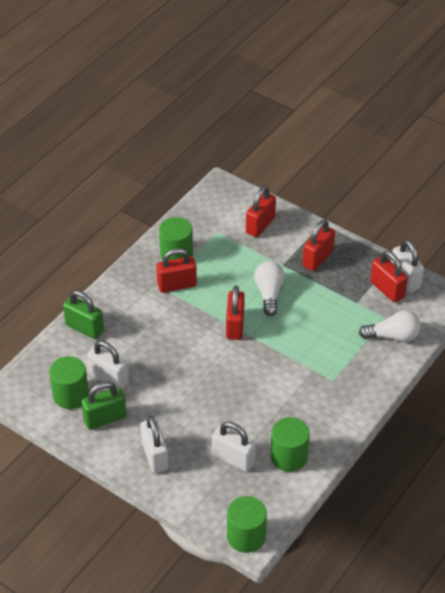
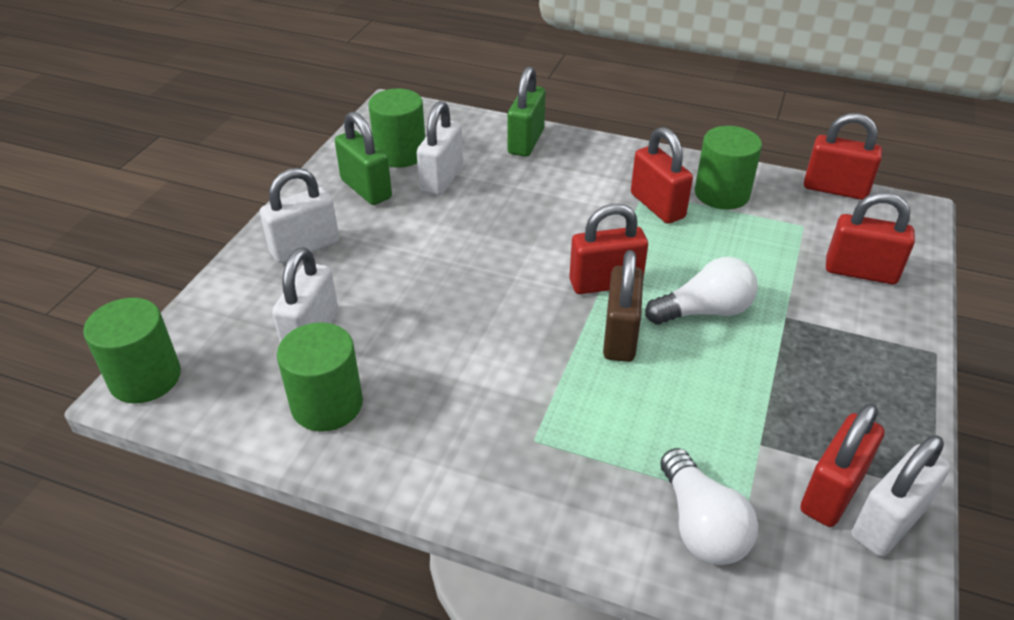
camera: 75 degrees right, 5 degrees down
(276, 331) = (620, 336): none -> brown padlock
(317, 258) = (838, 362): red padlock -> red padlock (835, 189)

